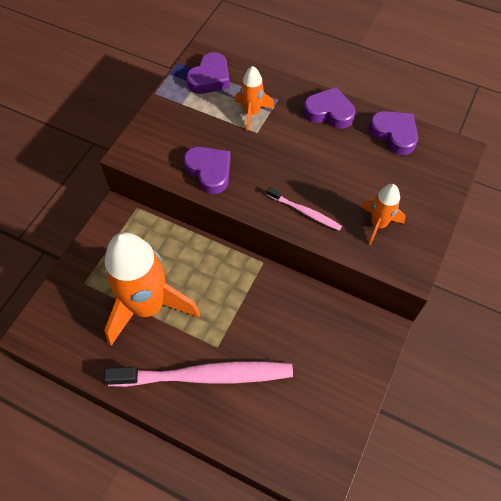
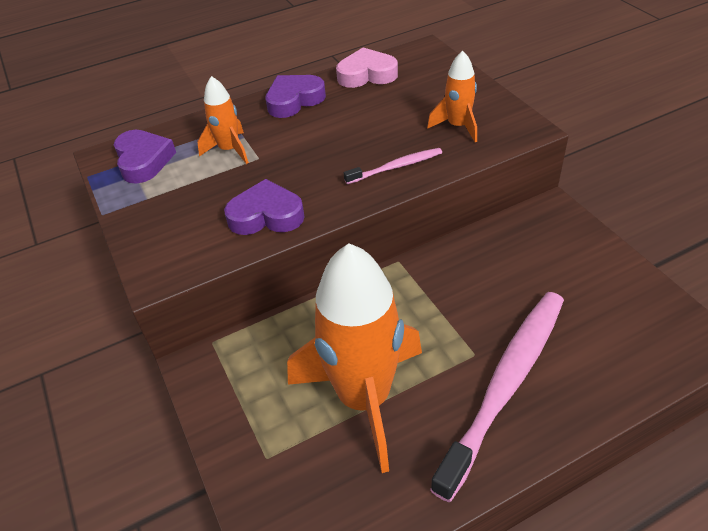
camera: 50 degrees left, 15 degrees down
(394, 134) = (367, 75): purple heart -> pink heart

